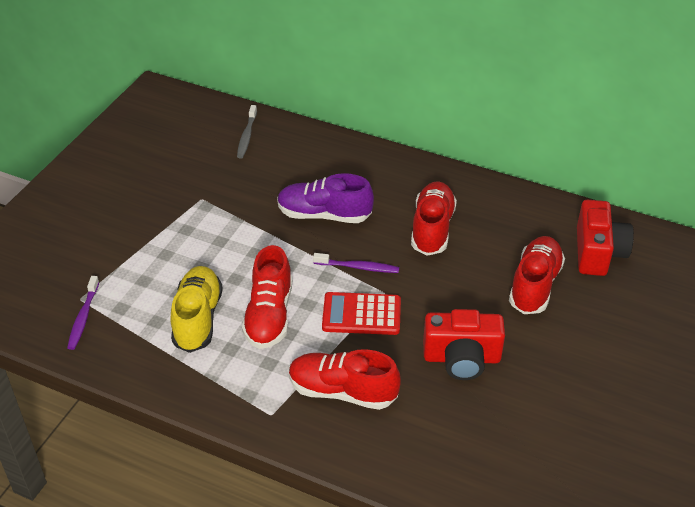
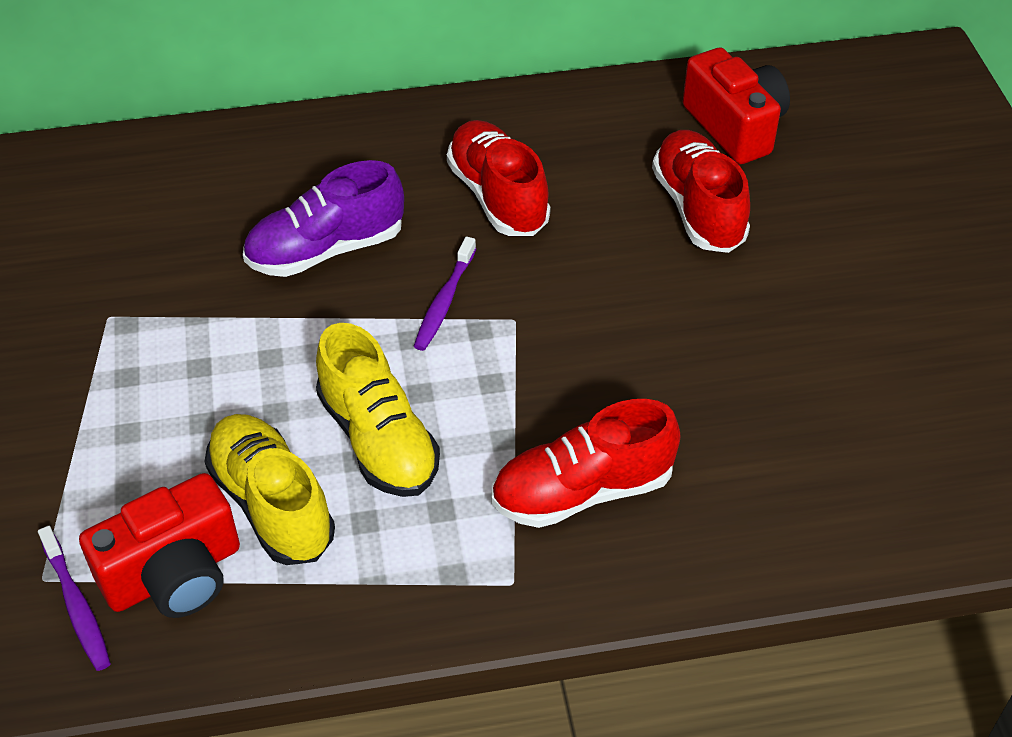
camera: 35 degrees left, 5 degrees up
(247, 136) = (96, 186): grey toothbrush -> none
(269, 315) = (378, 439): red shoe -> yellow shoe
(358, 267) = (444, 301): purple toothbrush -> purple toothbrush turned 135 degrees clockwise
(361, 314) = (509, 367): red calculator -> none
(462, 358) = (696, 356): red camera -> red camera (174, 574)

